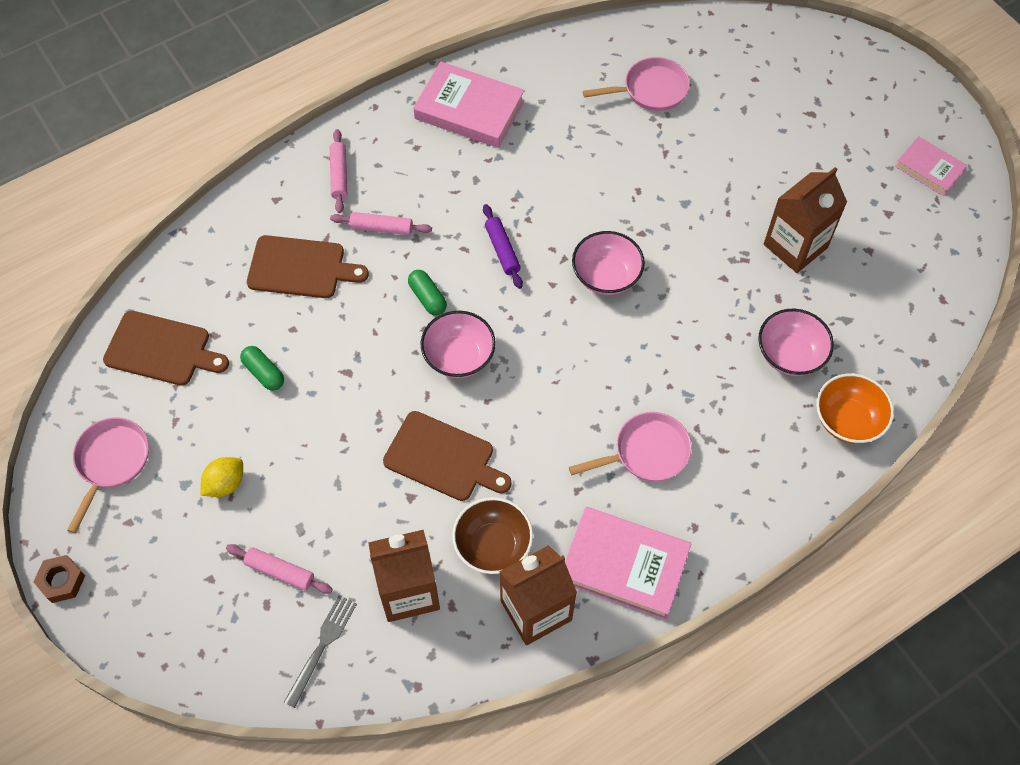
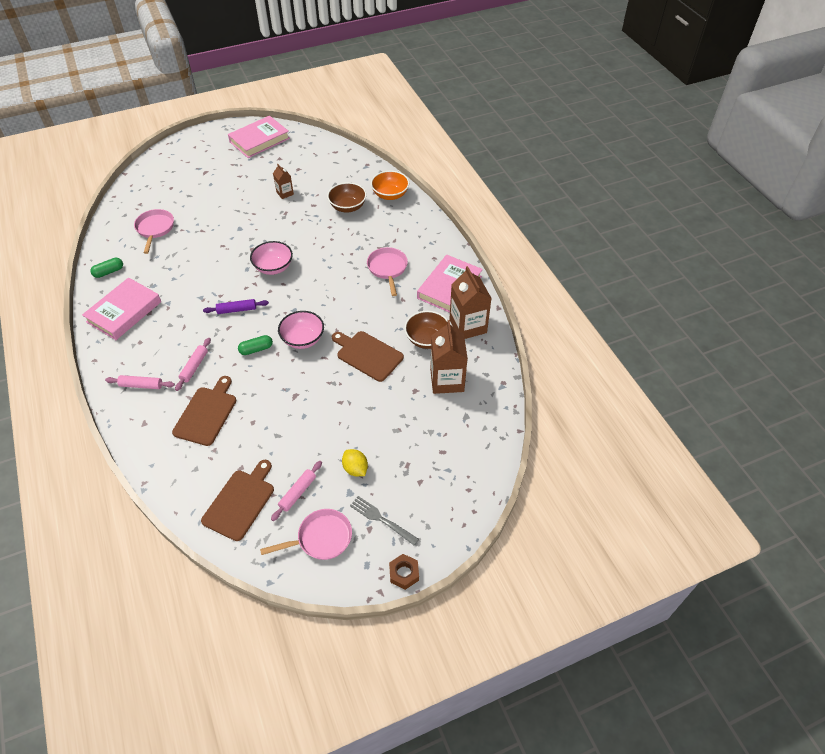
camera: 80 degrees left, 10 degrees down
(111, 462) = (321, 538): pink pan -> pink pan turned 135 degrees clockwise
(264, 373) = (280, 441): green capsule -> green capsule (109, 272)
(280, 571) = (422, 443): pink rolling pin -> pink rolling pin (297, 493)
(322, 646) = (473, 425): grey fork -> grey fork (381, 519)
(443, 458) = (367, 355): brown cutting board -> brown cutting board turned 90 degrees counterclockwise
(790, 354) = (348, 207): pink bowl -> brown bowl
(795, 246) = (285, 193): brown carton -> brown carton, size x0.53
(929, 169) = (259, 140): pink book -> pink book, size x1.68

